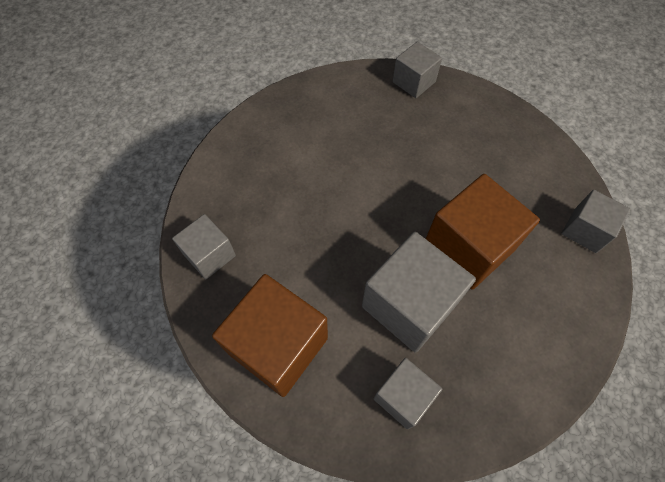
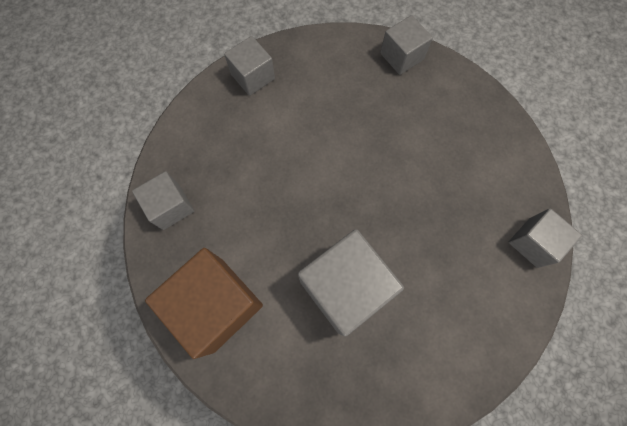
camera: 10 degrees right, 10 degrees up
(403, 397) = (319, 372): grey cube -> grey cube (253, 76)
(468, 247) = (414, 240): brown cube -> none

